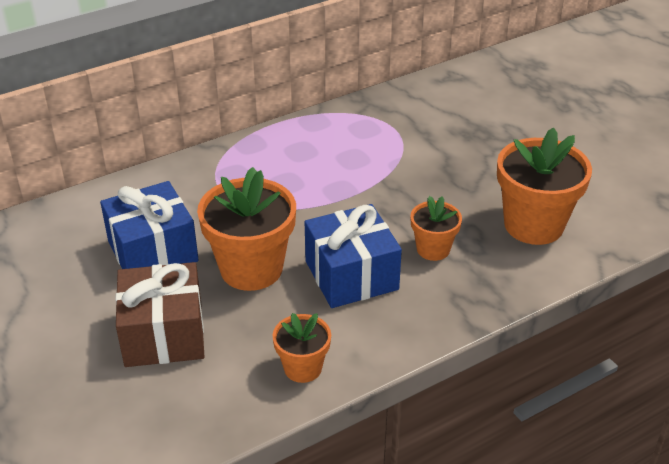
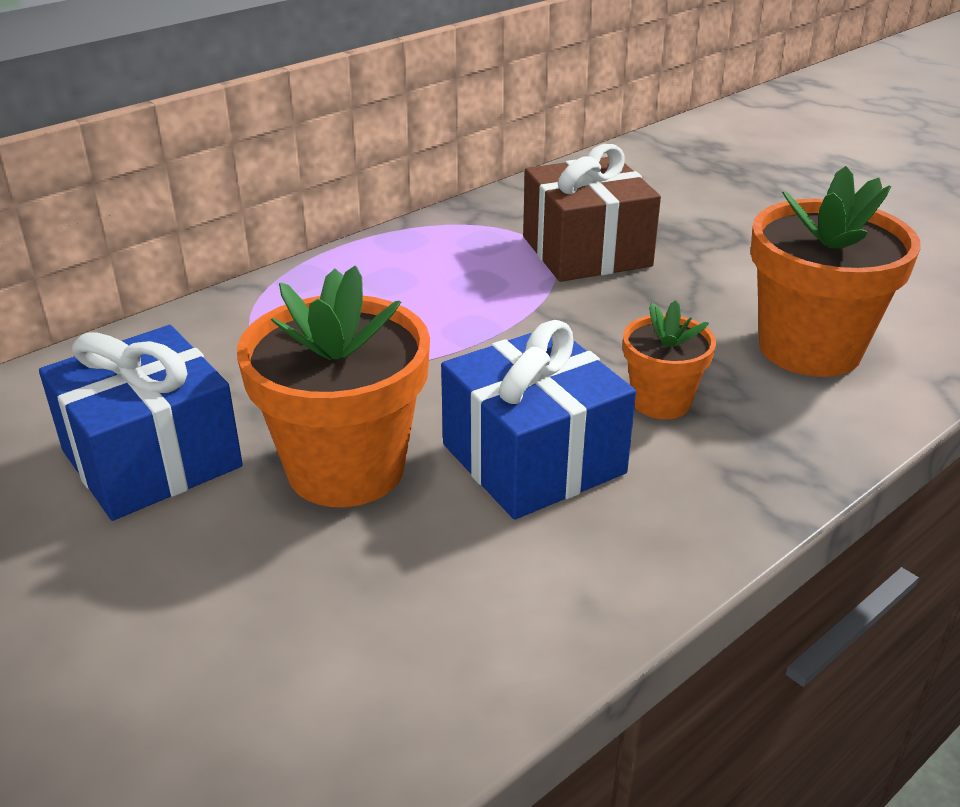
camera: 10 degrees left, 5 degrees down
(164, 334) = (193, 610): brown gift -> brown gift (586, 251)
(303, 368) = (491, 640): orange flower pot -> none

